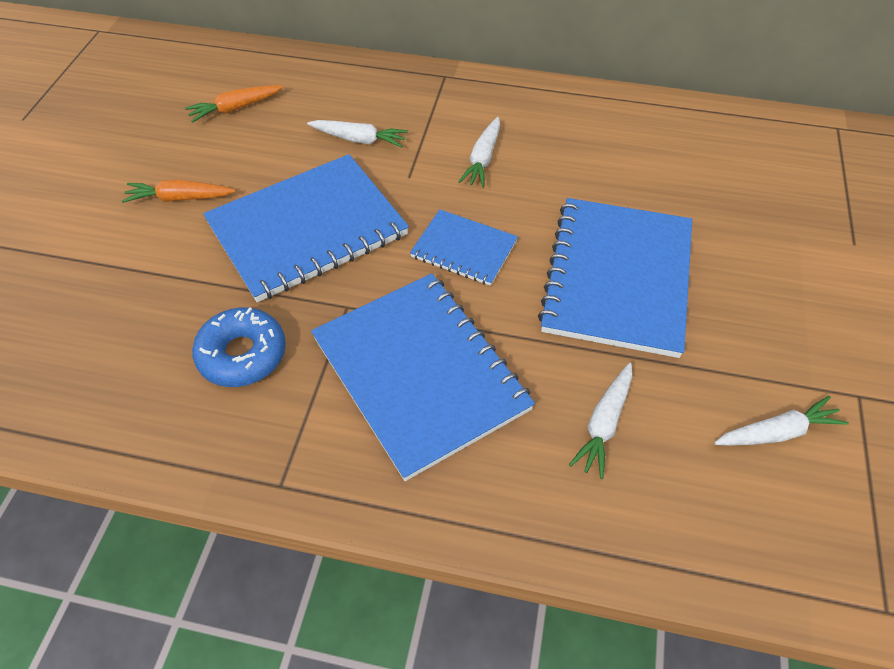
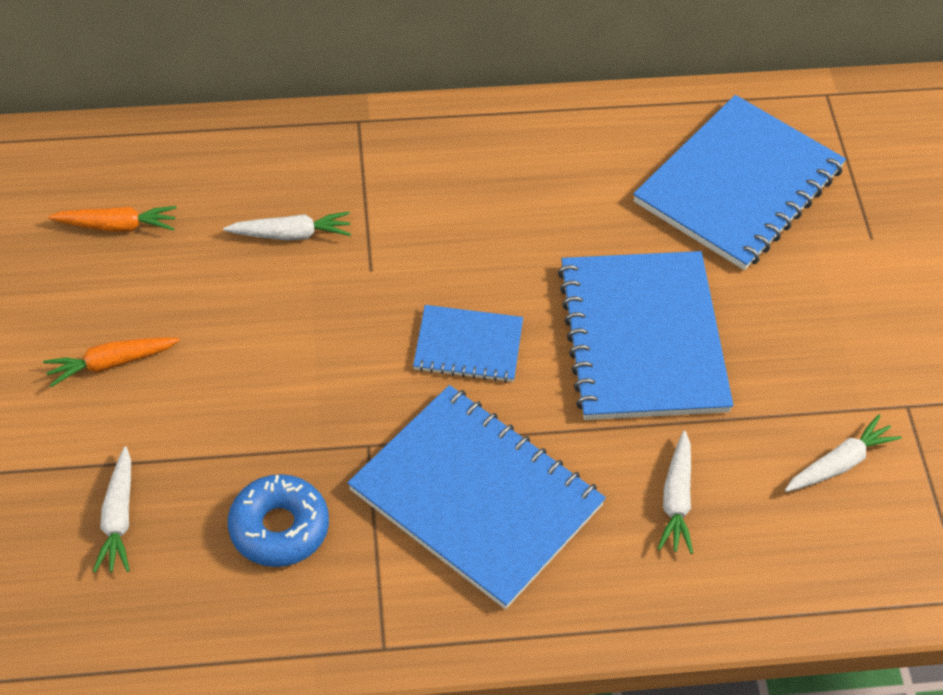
camera: 20 degrees left, 0 degrees up
(235, 108) = (117, 226): orange carrot -> orange carrot turned 135 degrees counterclockwise
(307, 229) = (282, 365): blue notebook -> blue notebook (738, 185)
(482, 159) = (447, 227): white carrot -> white carrot (118, 518)

